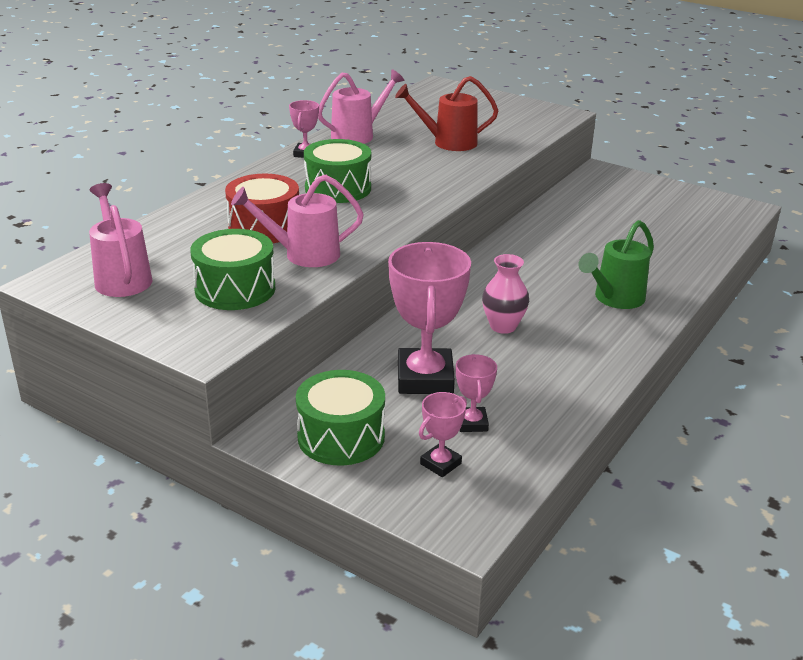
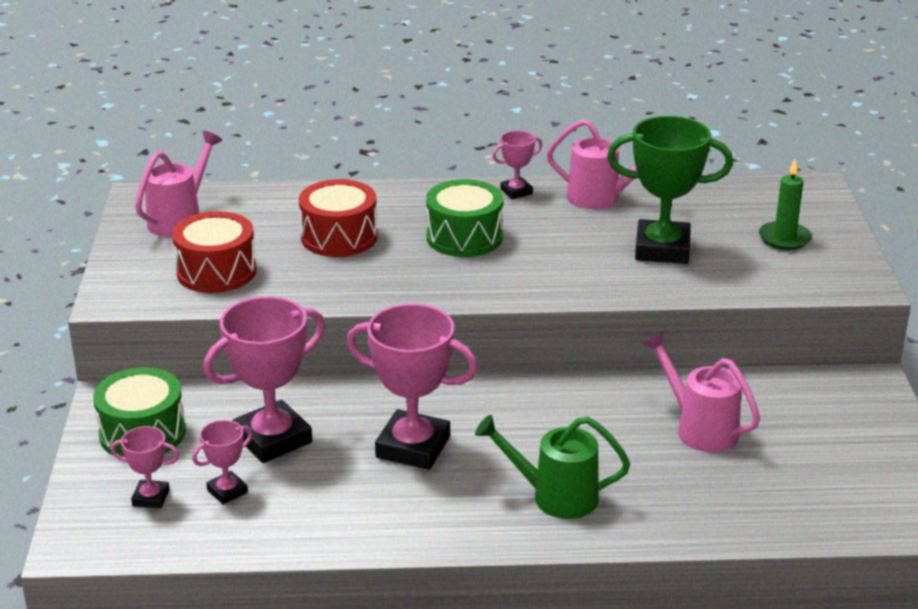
camera: 55 degrees right, 0 degrees up
(235, 289) = (216, 271): green drum -> red drum
(303, 254) = (312, 275): pink watering can -> pink watering can (699, 428)
(448, 142) = (662, 249): red watering can -> green trophy
(485, 112) = (784, 238): none -> green candle
(503, 326) = (413, 447): pink vase -> pink trophy

